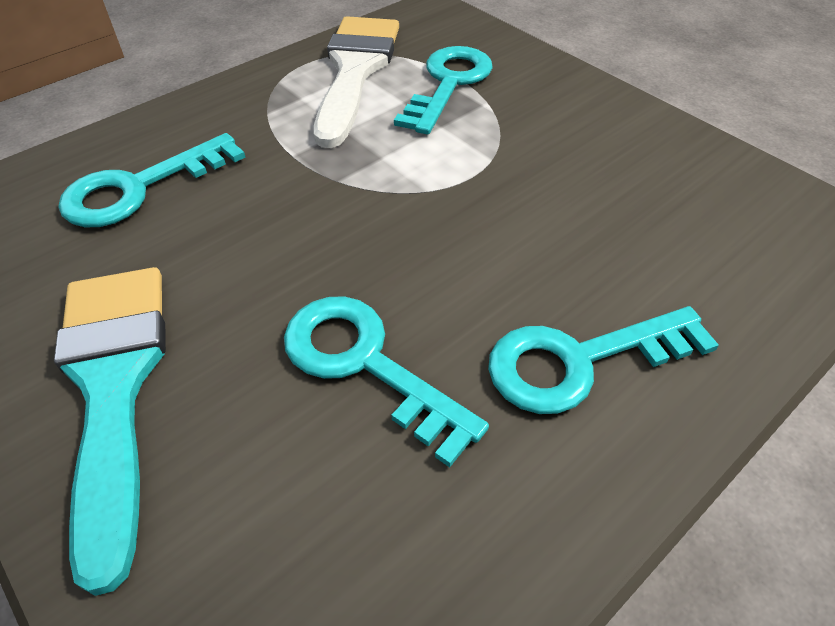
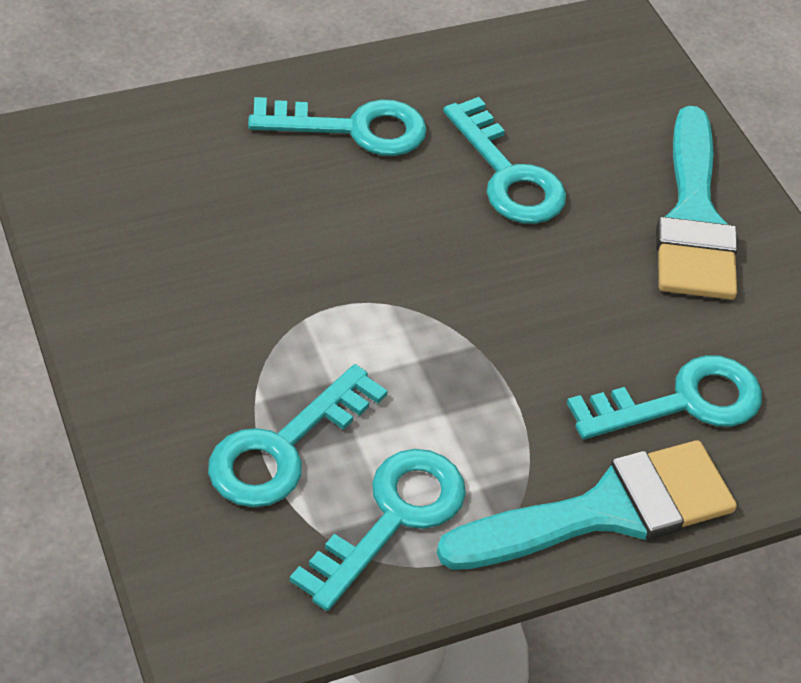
camera: 165 degrees left, 0 degrees up
(203, 107) = (606, 510): none -> turquoise brush
(355, 70) = (392, 517): white brush -> turquoise key

